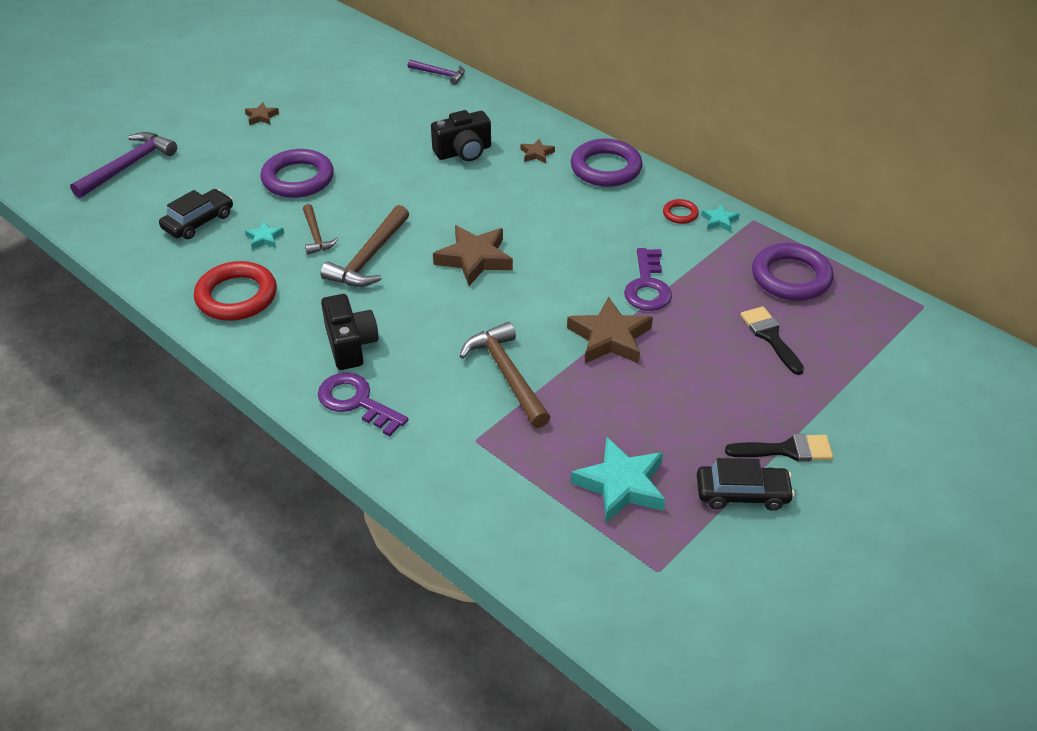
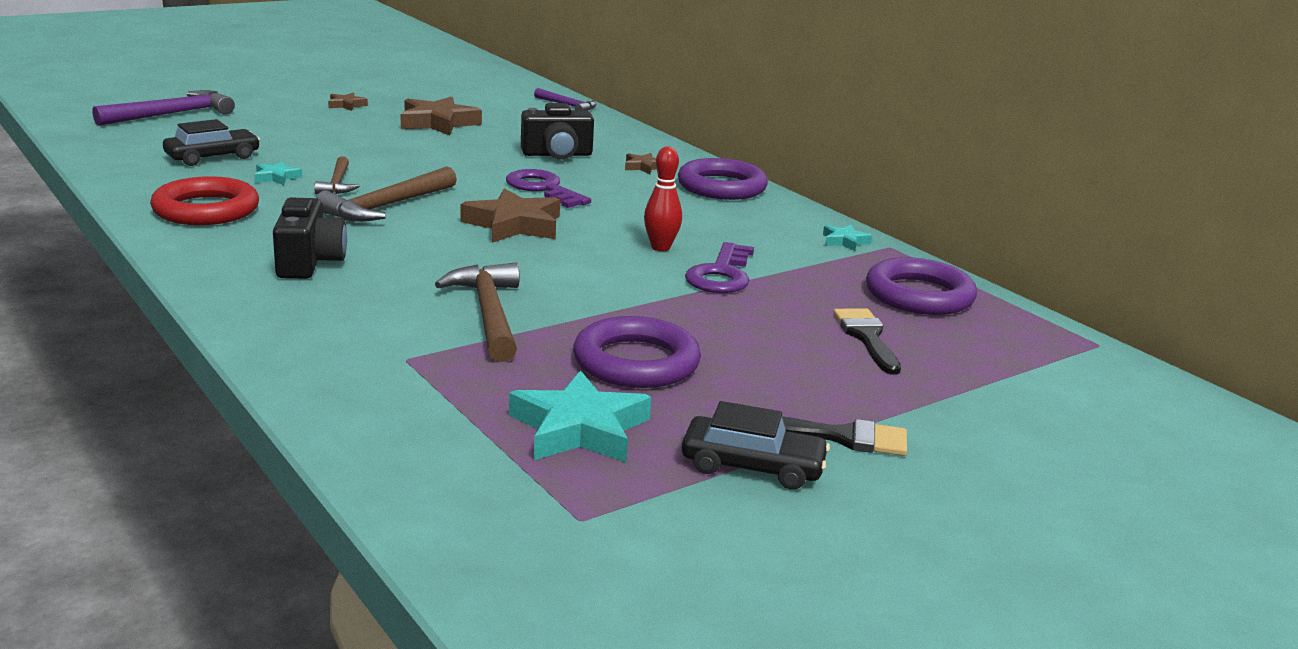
camera: 10 degrees right, 20 degrees down
(298, 179) = (351, 146): purple ring -> purple ring (636, 362)
(356, 402) = (278, 305): purple key -> purple key (543, 188)
(592, 262) = (660, 247): none -> red bowling pin
(610, 338) = (645, 306): brown star -> brown star (438, 123)
(680, 214) = (796, 230): red ring -> none

